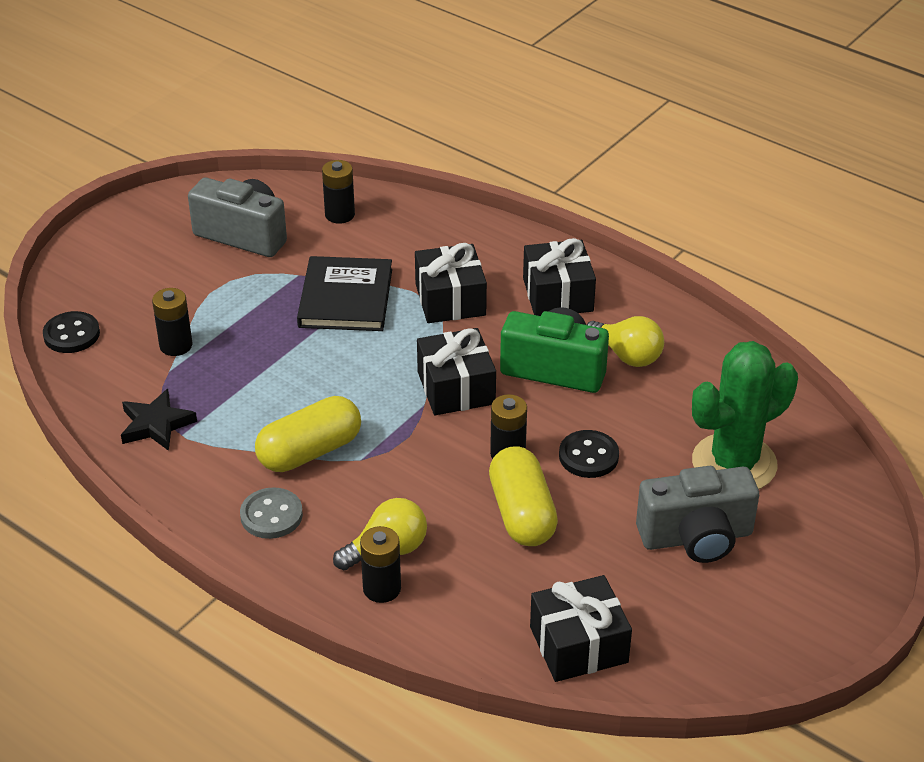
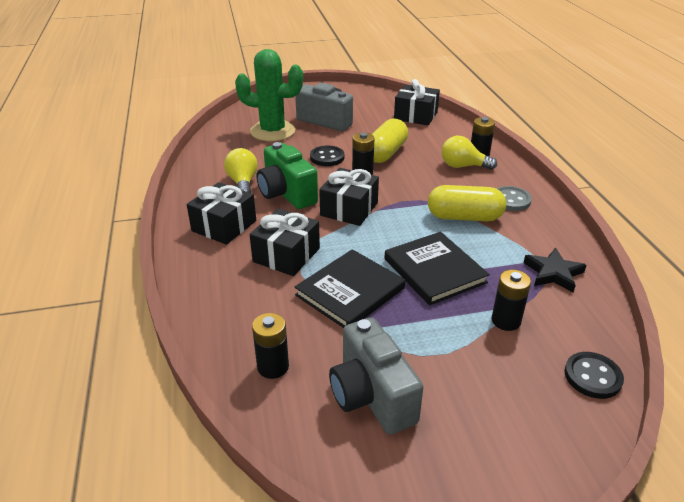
camera: 140 degrees left, 5 degrees down
(285, 361) = (434, 270): none -> black book

